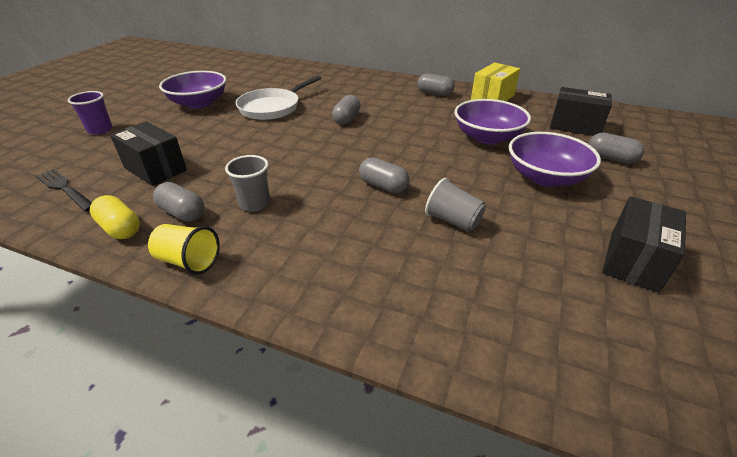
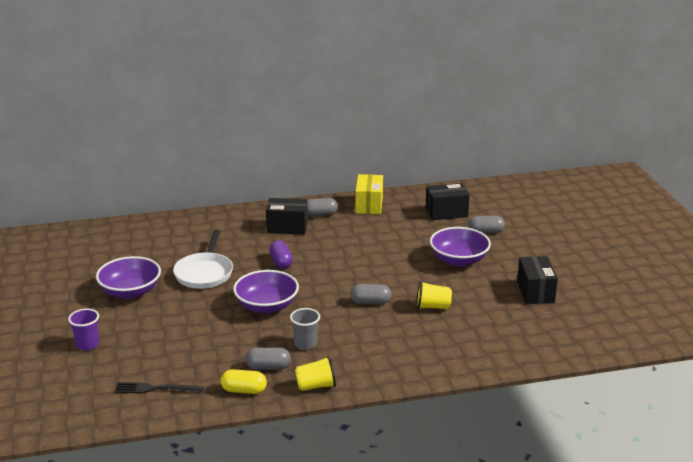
camera: 35 degrees left, 10 degrees down
(155, 169) = (197, 352): black box -> black box (287, 227)
(346, 119) = (281, 262): grey capsule -> purple capsule
(453, 221) = (432, 307): grey cup -> yellow cup
(487, 137) = (398, 242): purple bowl -> purple bowl (267, 306)

